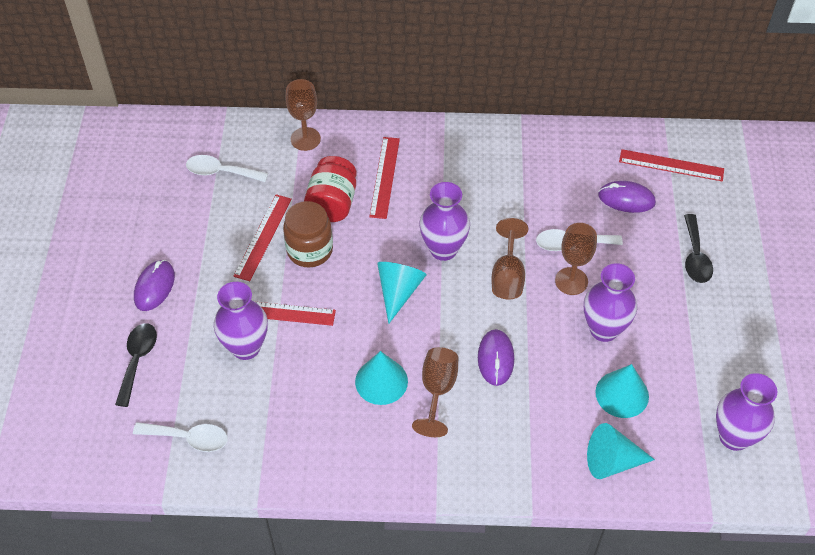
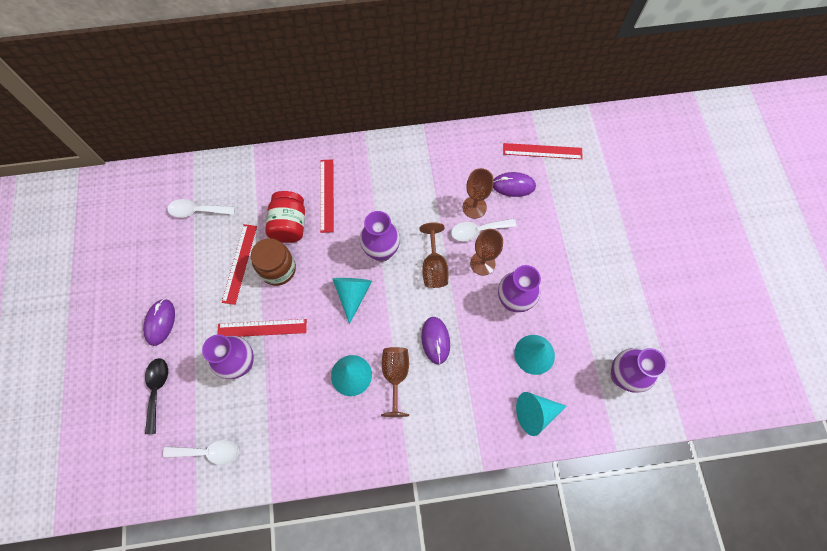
camera: 10 degrees left, 15 degrees up
(305, 139) = (259, 171): brown goblet -> brown goblet (474, 207)
(695, 256) = (571, 227): black spoon -> none

